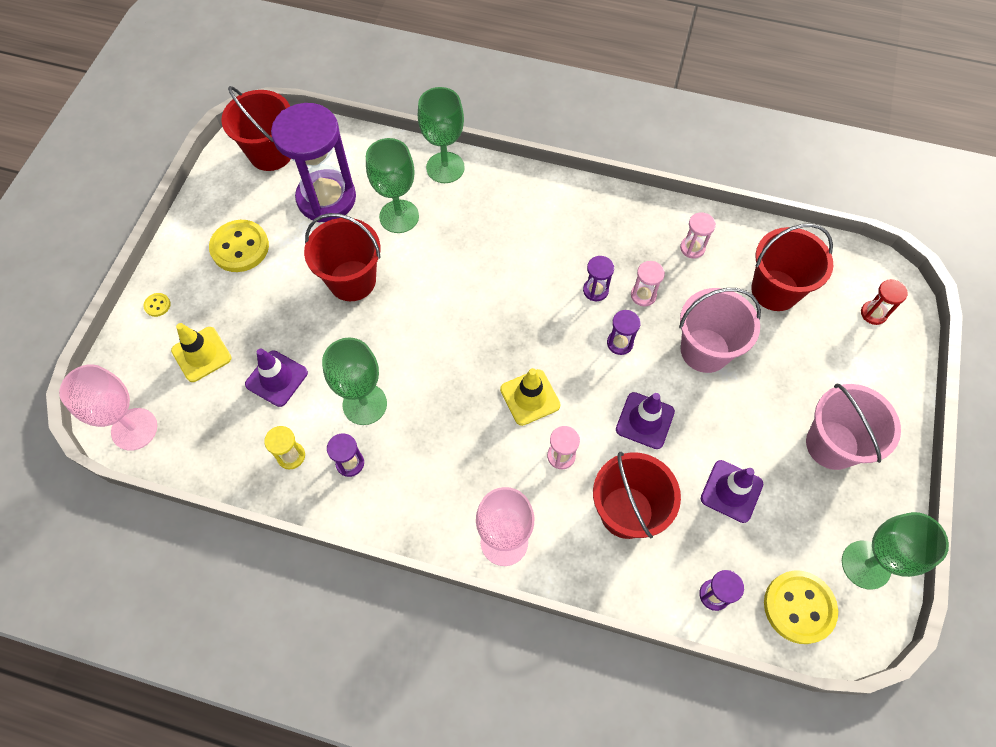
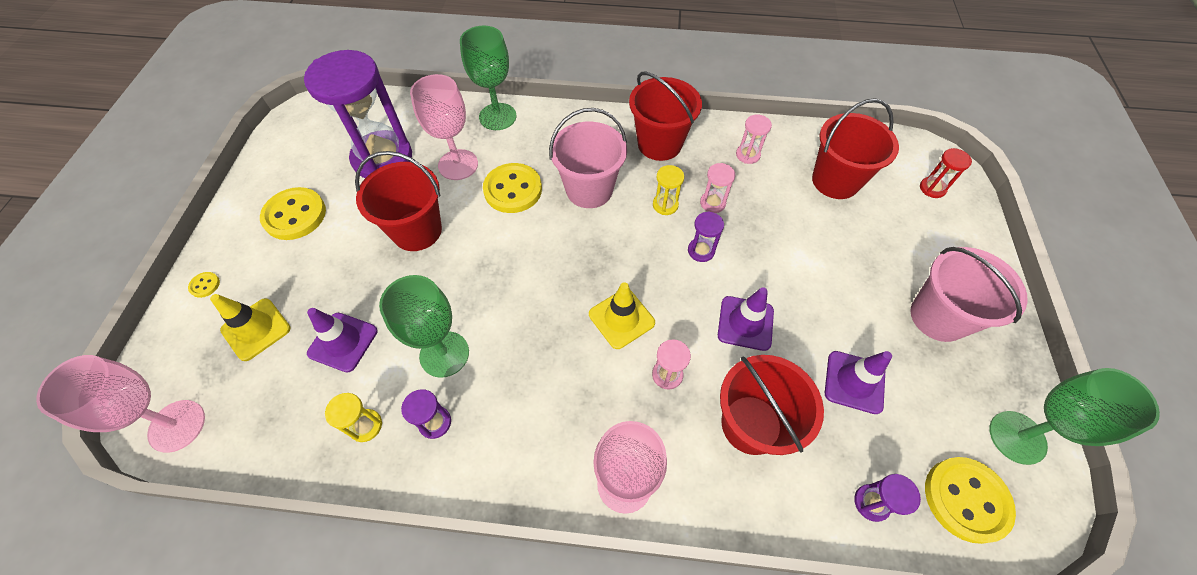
camera: 10 degrees left, 5 degrees down
(271, 153) = (322, 126): red bucket -> red bucket (659, 144)
(399, 216) = (458, 165): green goblet -> pink goblet
(449, 251) = (513, 190): none -> yellow button
(595, 290) = (665, 205): purple hourglass -> yellow hourglass
(705, 350) = (786, 245): pink bucket -> pink bucket (589, 189)

